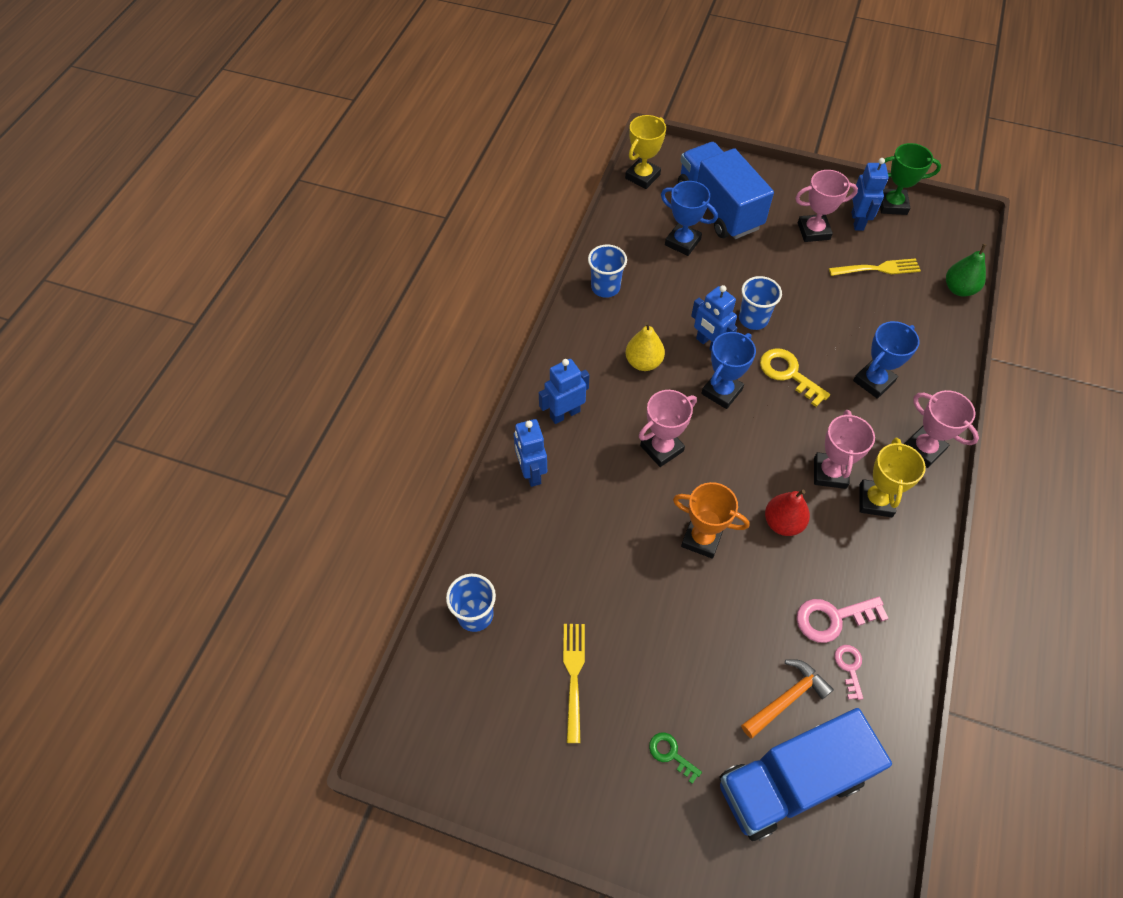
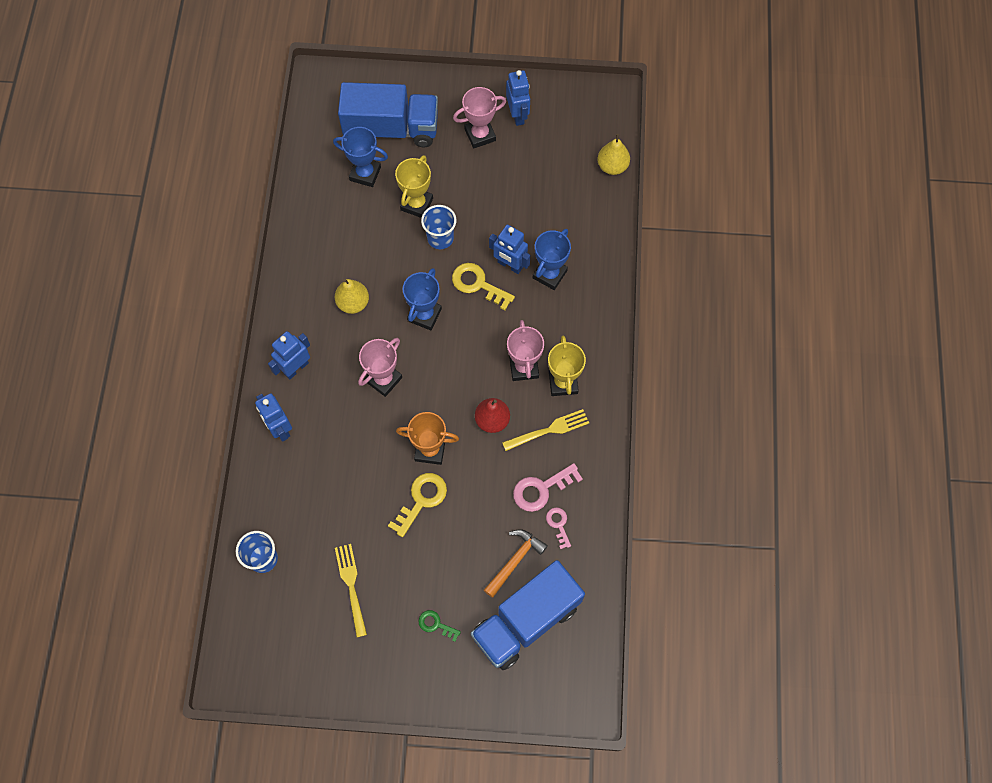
camera: 15 degrees left, 10 degrees up
(605, 287) = (305, 237): blue cup -> none
(642, 176) = (315, 110): yellow trophy -> yellow trophy (417, 204)
(681, 594) = (421, 500): none -> yellow key
(709, 344) = (406, 272): blue robot -> blue robot (509, 265)
(719, 208) = (391, 129): blue truck -> blue truck turned 135 degrees clockwise
(877, 269) = (540, 162): yellow fork -> yellow fork (548, 430)
(892, 205) = (546, 90): green trophy -> none
(923, 449) = (596, 327): pink trophy -> none
(959, 289) = (612, 166): green pear -> yellow pear

